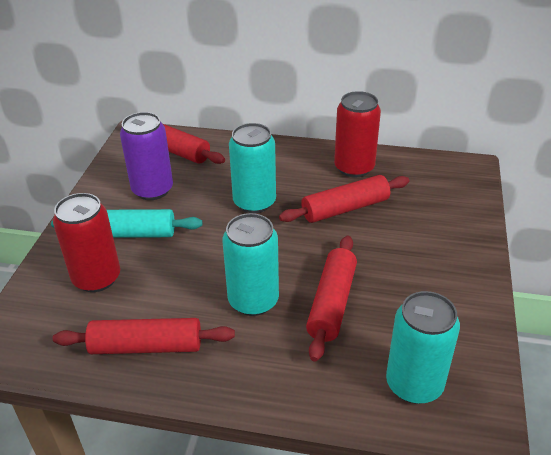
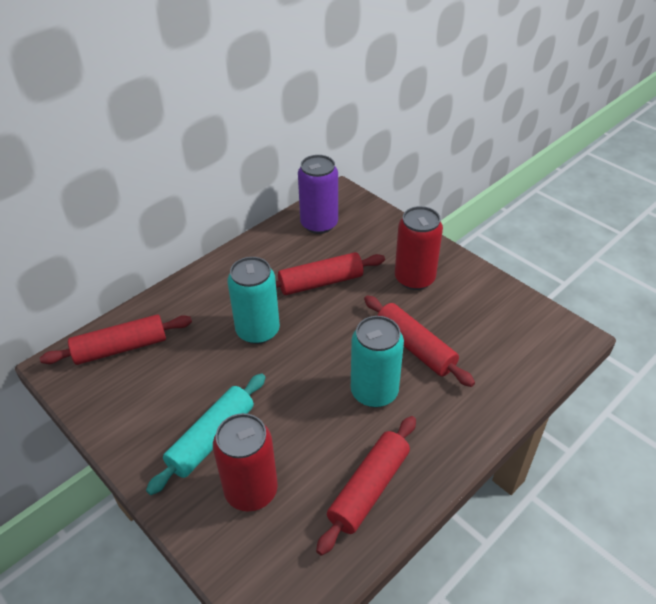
camera: 55 degrees left, 5 degrees up
(152, 190) = (165, 392): purple can -> purple can (319, 224)
(345, 208) = (321, 282): red rolling pin -> red rolling pin turned 60 degrees clockwise
(354, 168) = (278, 250): red can -> red can (414, 278)
(414, 384) = (520, 347): turquoise can -> none

